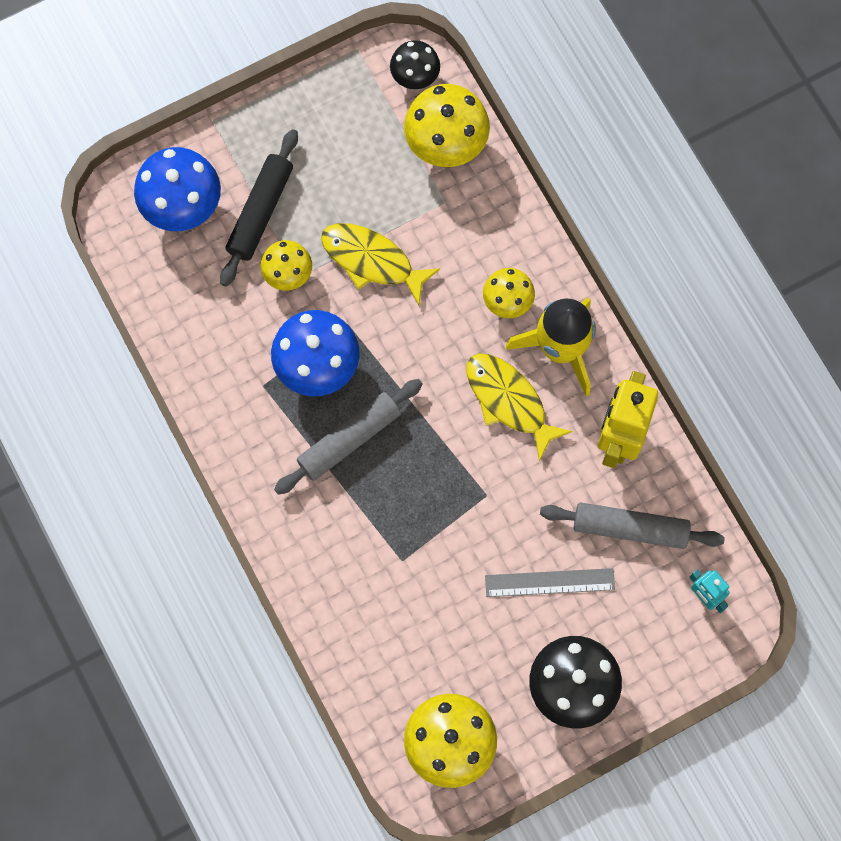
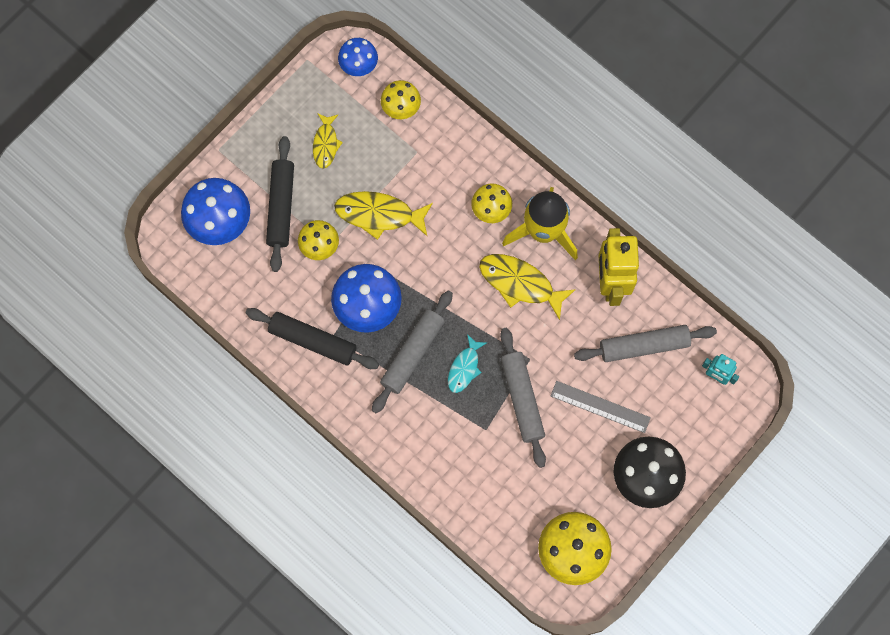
camera: 20 degrees left, 0 degrees up
(237, 383) = (312, 341): none -> black rolling pin
(341, 156) = (325, 144): none -> yellow fish
(404, 478) = (464, 368): none -> turquoise fish
(415, 76) = (358, 65): black mushroom -> blue mushroom
(446, 143) = (401, 107): yellow mushroom -> yellow mushroom, size x0.60
(459, 540) = (522, 399): none -> grey rolling pin
(549, 582) = (600, 406): grey ruler -> grey ruler turned 45 degrees clockwise

